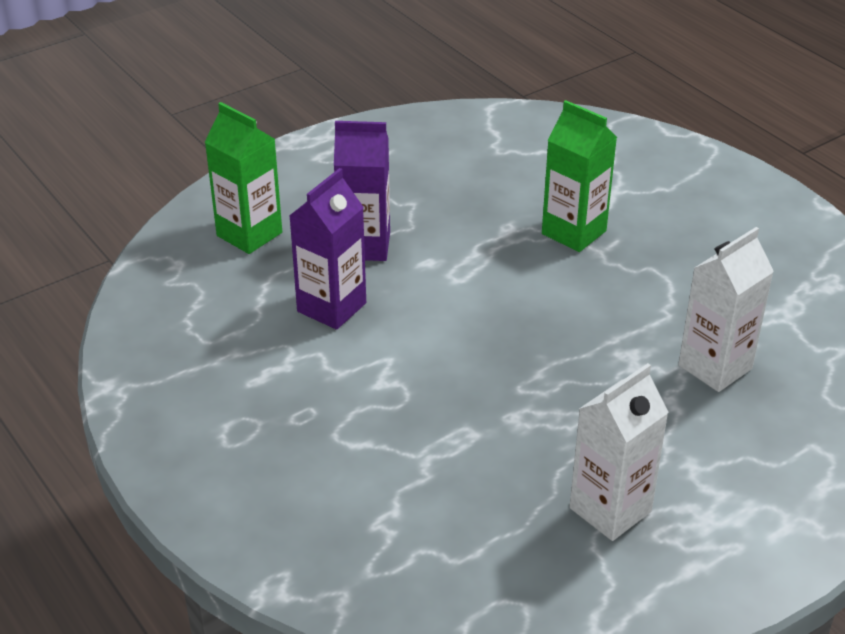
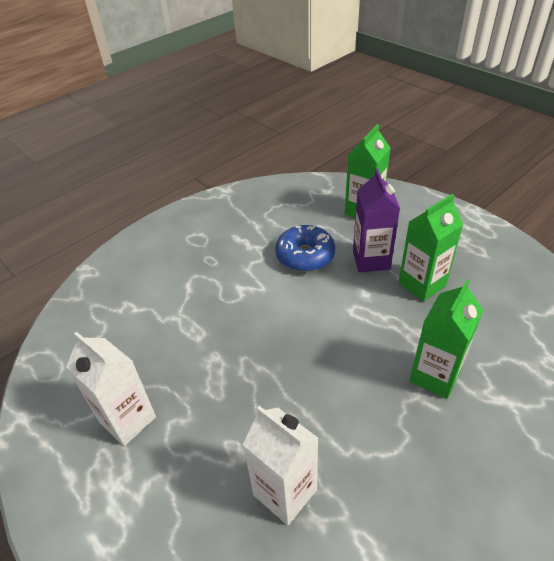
camera: 85 degrees right, 5 degrees up
(331, 307) = (305, 255): purple carton -> blue donut
(426, 212) = (422, 284): none -> green carton

